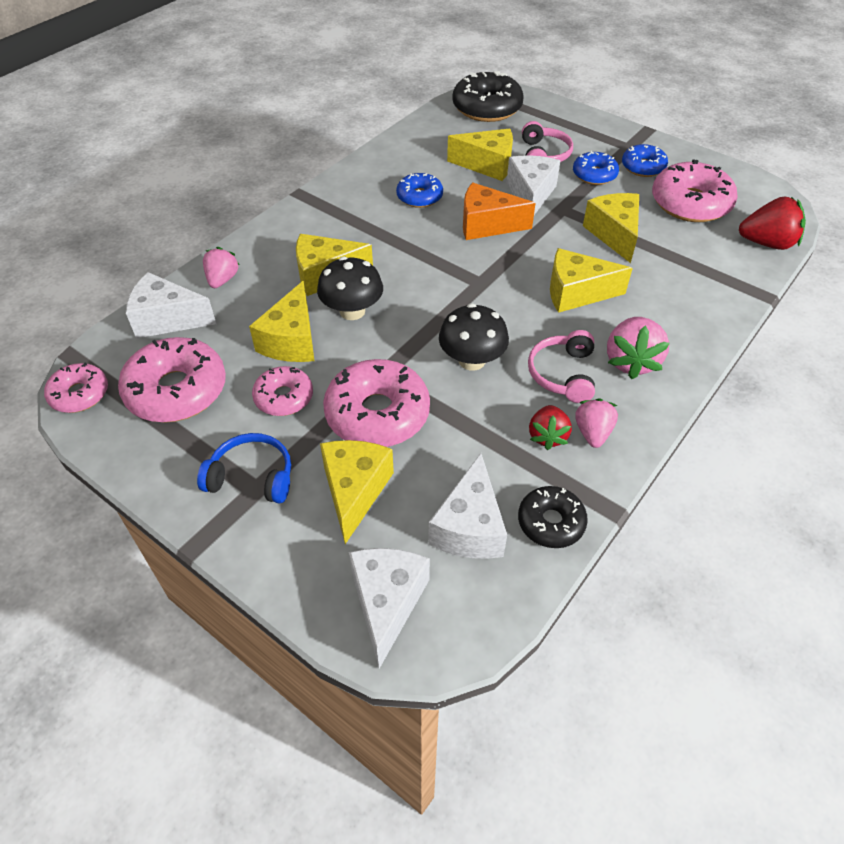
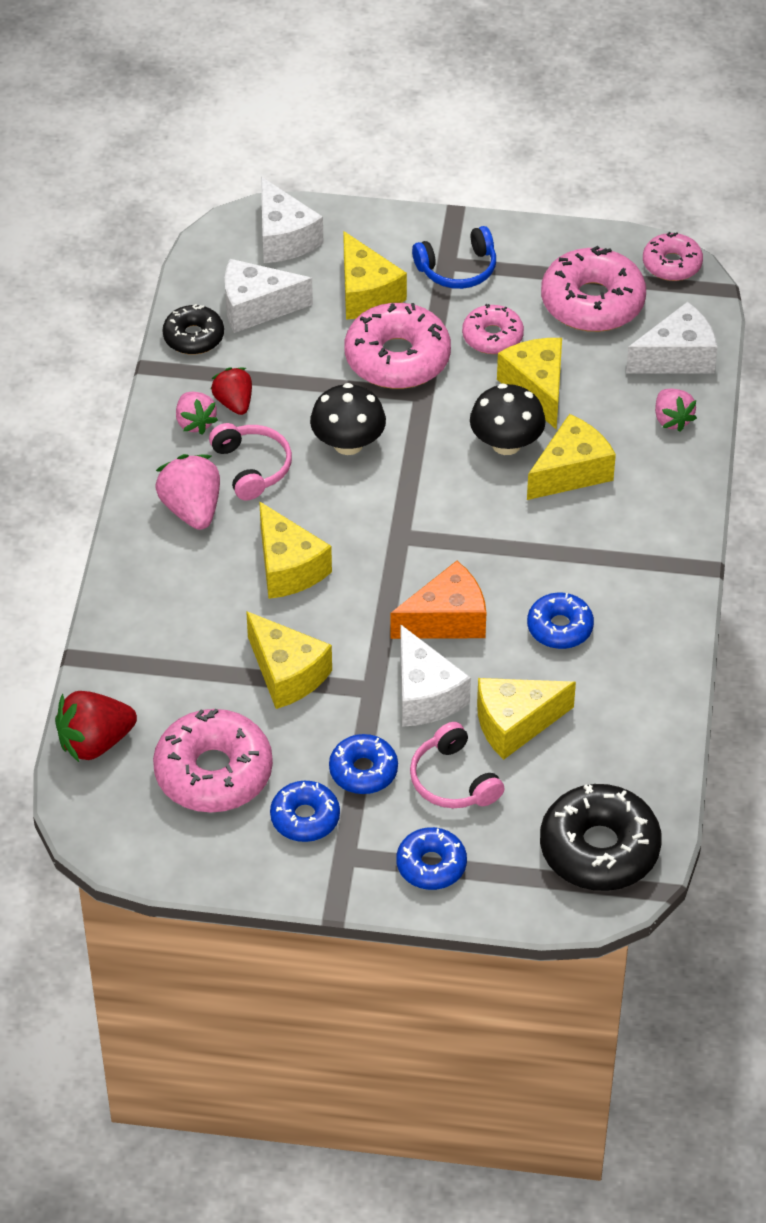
camera: 150 degrees right, 0 degrees up
(469, 527) = (256, 307): white cheese -> white cheese turned 75 degrees counterclockwise
(576, 293) = (288, 568): yellow cheese -> yellow cheese turned 90 degrees clockwise
(582, 129) = (431, 865): none -> blue donut

